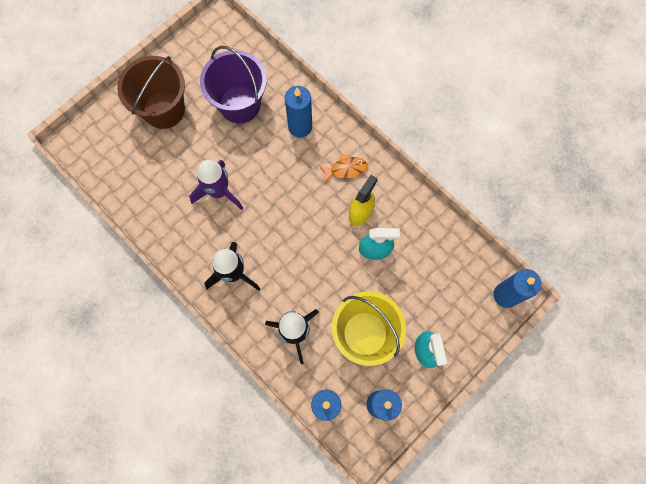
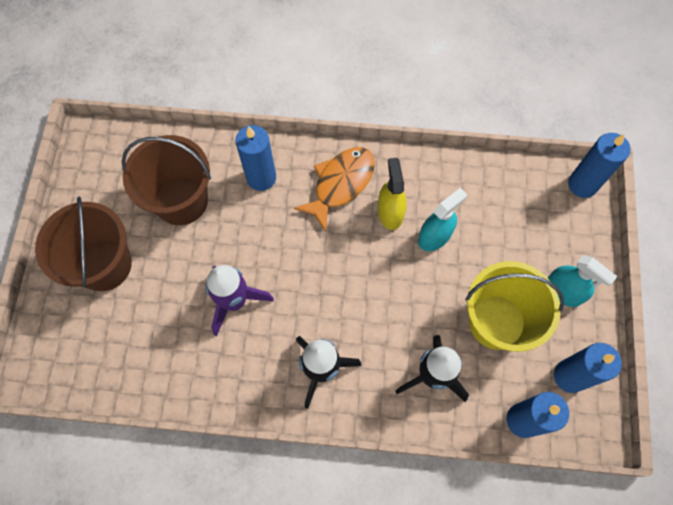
camera: 40 degrees left, 5 degrees down
(240, 104) = (181, 201): purple bucket -> brown bucket
(345, 169) = (340, 184): orange fish -> orange fish, size x1.65

